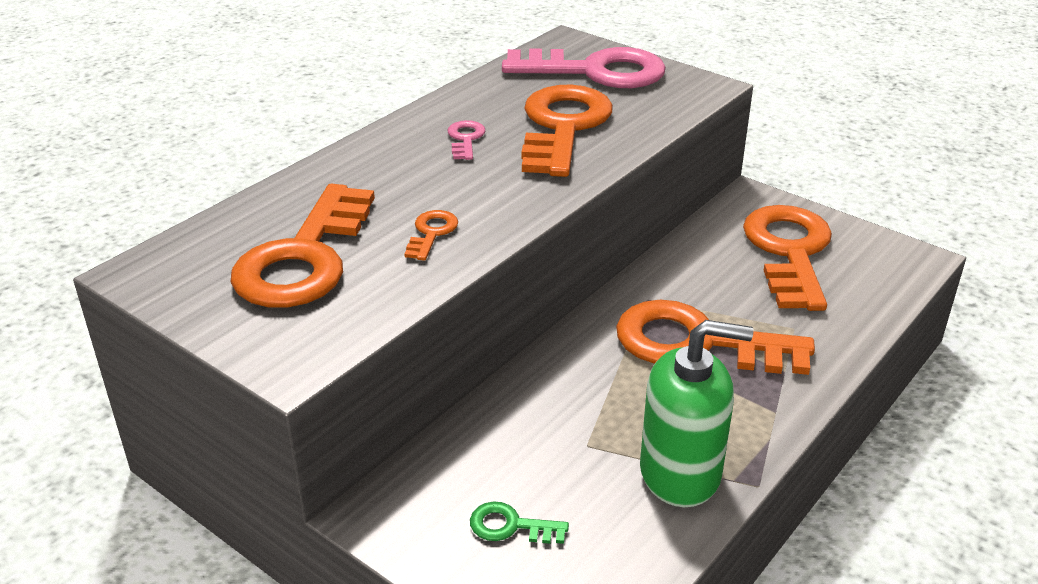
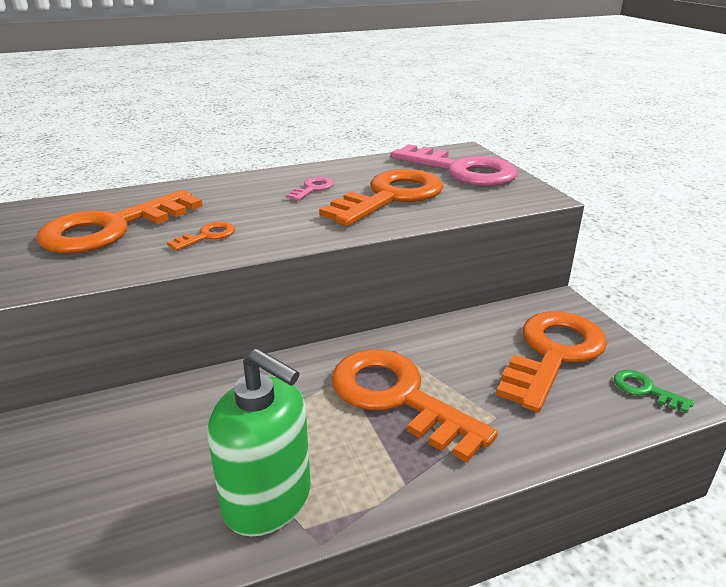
camera: 30 degrees right, 5 degrees down
(511, 526) = (99, 481): green key -> green key (645, 390)

